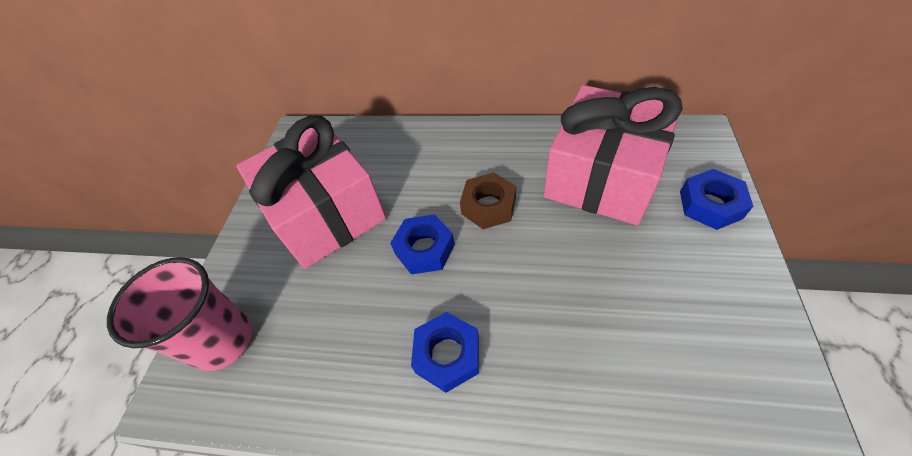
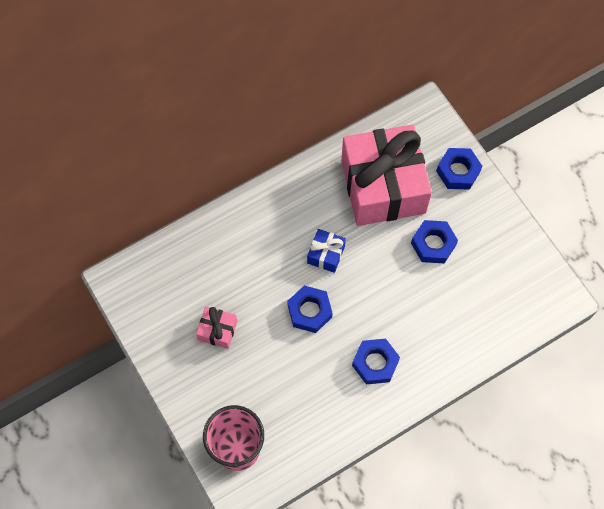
camera: 45 degrees left, 15 degrees up
(326, 214) = (217, 330): pink gift -> pink gift, size x0.41
(488, 206) = (326, 254): brown nut -> blue gift
(625, 263) = (433, 244): none -> blue nut

